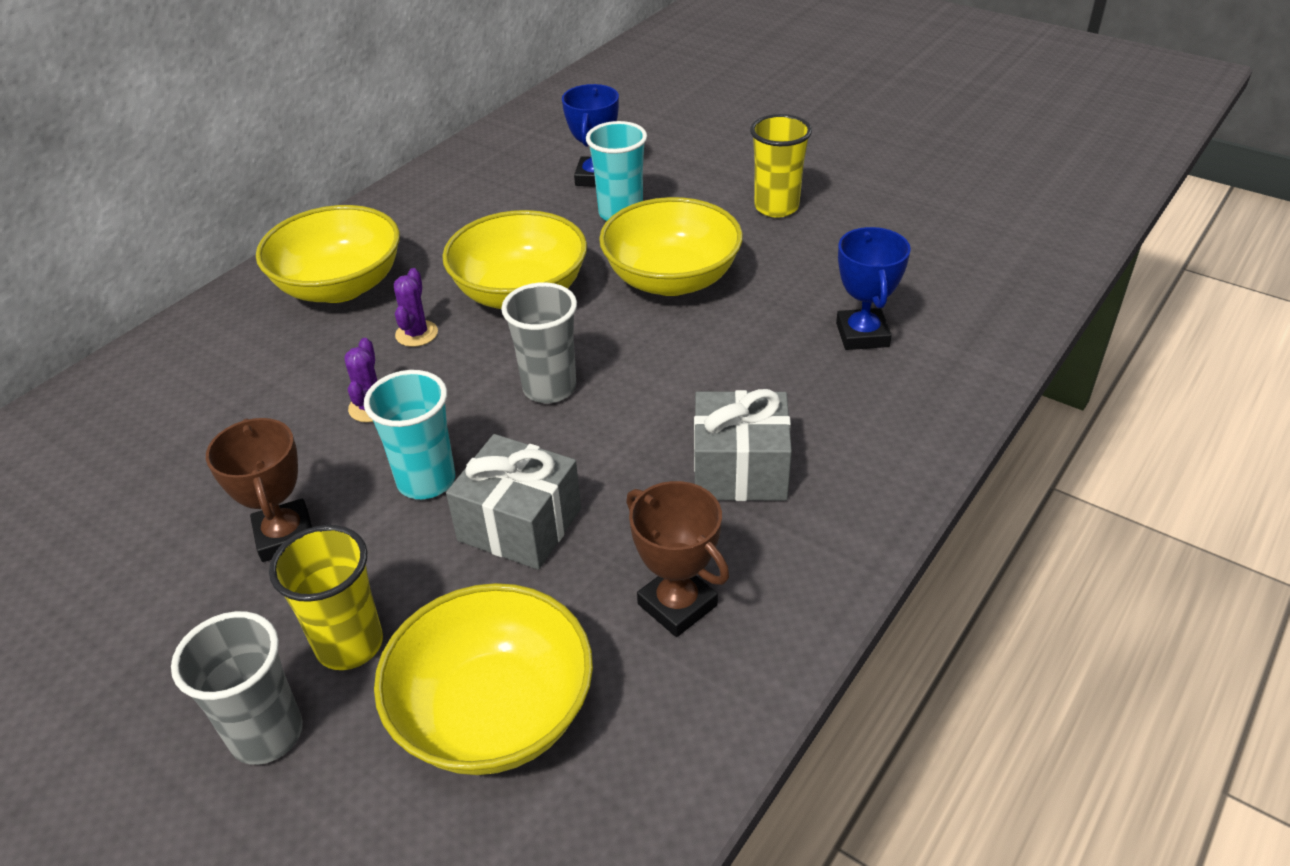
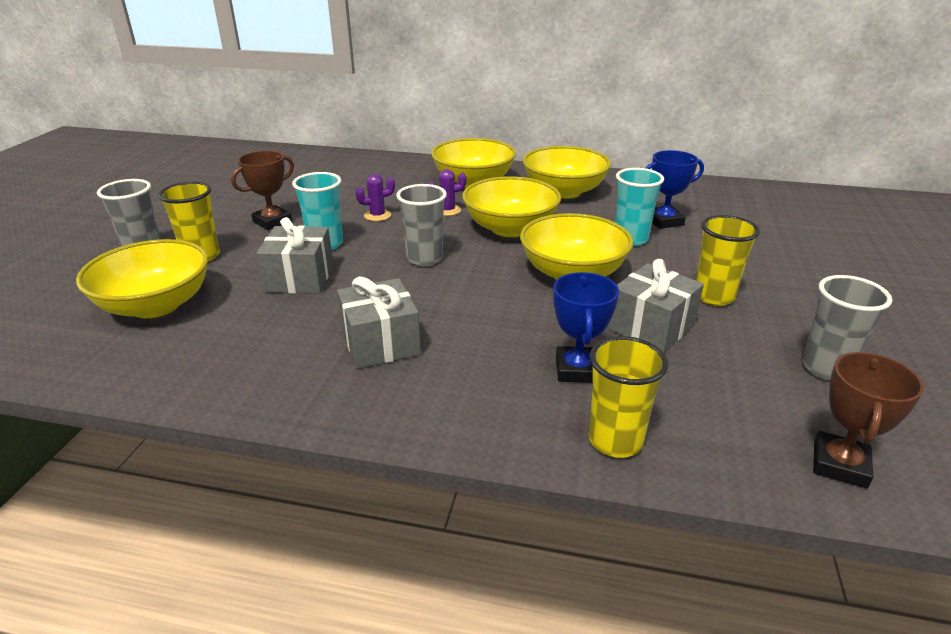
camera: 65 degrees right, 10 degrees down
(449, 219) = (564, 191): none -> yellow bowl
(677, 604) = (245, 345): brown trophy -> brown trophy (840, 465)
(811, 264) = (651, 327): none -> grey gift
(862, 335) = (577, 370): blue trophy -> blue trophy turned 60 degrees counterclockwise
(921, 197) = (826, 368): none -> grey cup
(979, 346) = (615, 441): none -> yellow cup

